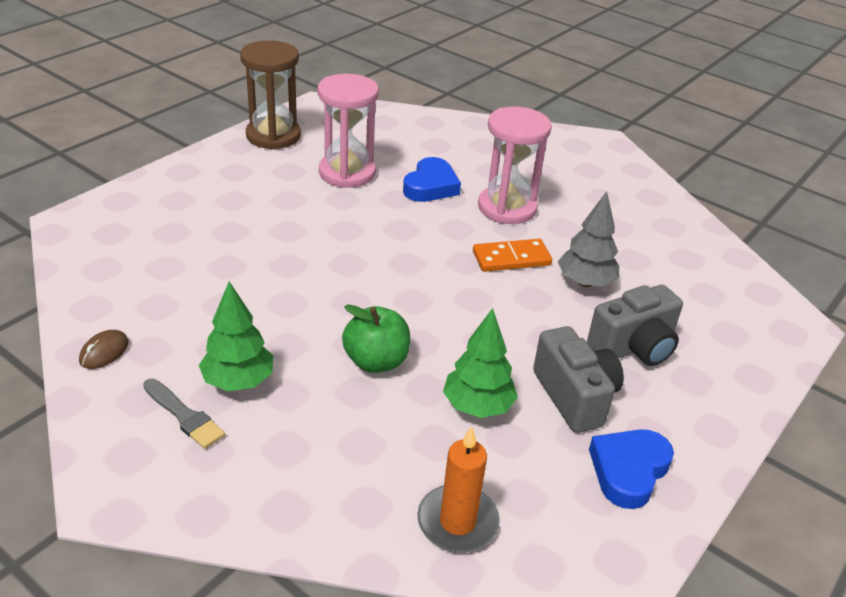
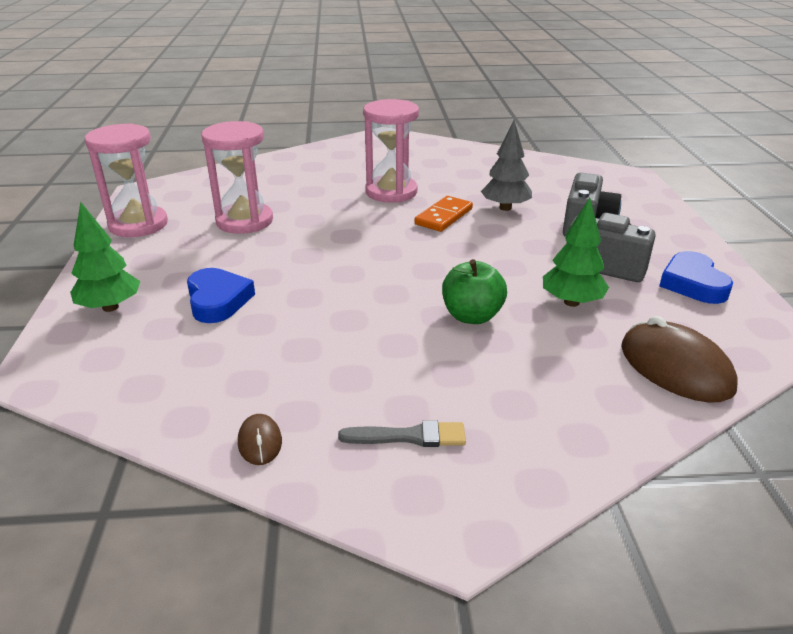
camera: 40 degrees left, 5 degrees down
(238, 381) = (406, 387): green tree -> green tree (110, 307)
(273, 136) = (138, 224): brown hourglass -> pink hourglass
(431, 186) = (320, 202): blue heart -> blue heart (218, 300)
(457, 522) = (675, 367): orange candle -> brown mouse

